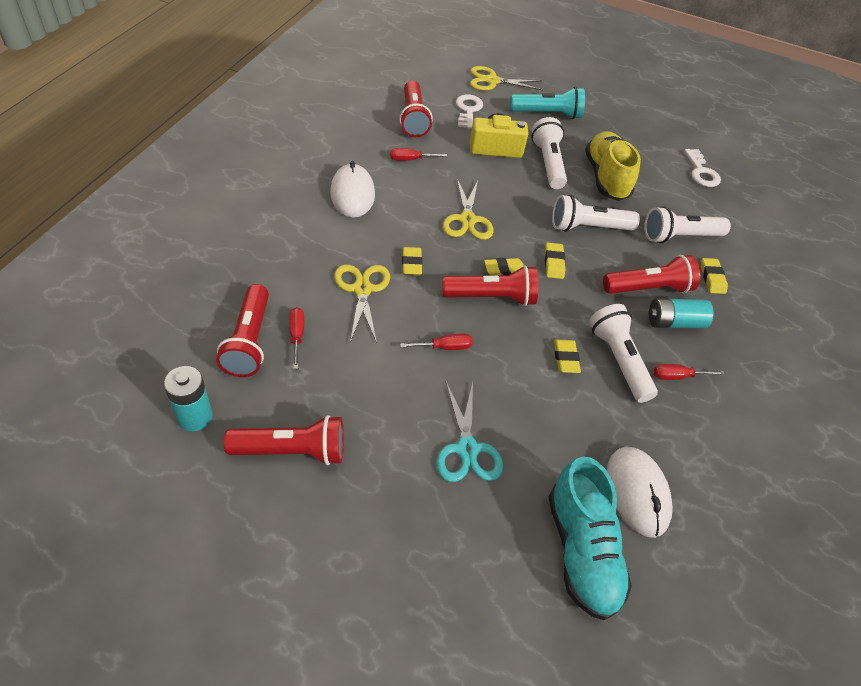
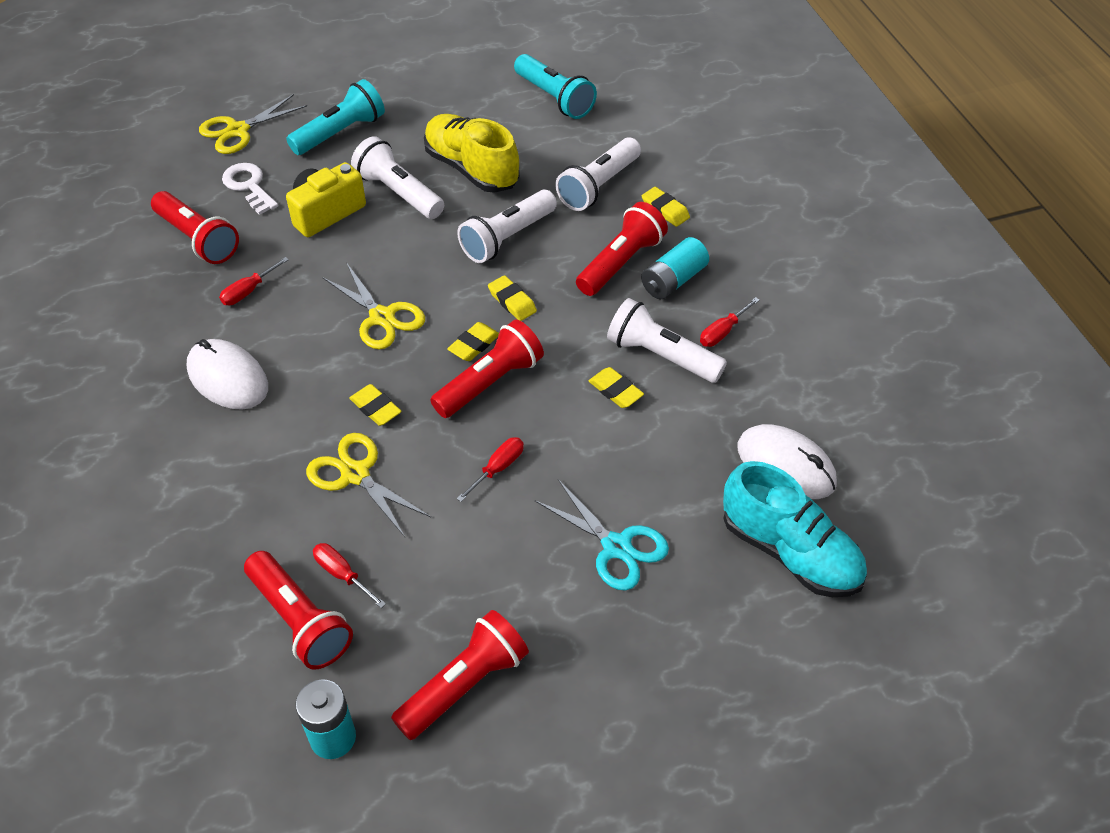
camera: 35 degrees left, 0 degrees up
(701, 172) = (555, 98): white key -> turquoise flashlight

